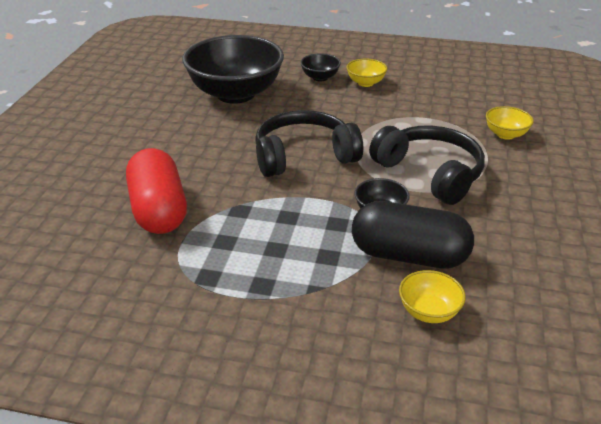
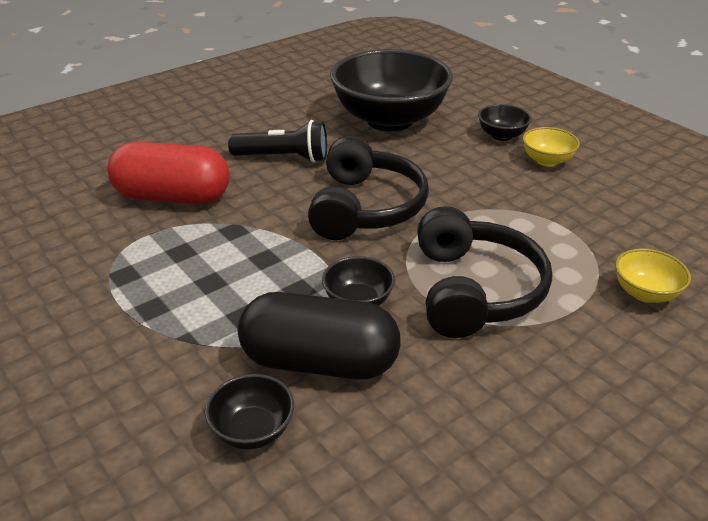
camera: 40 degrees right, 0 degrees up
(158, 210) = (173, 197): red capsule -> red capsule turned 75 degrees clockwise
(200, 148) = (284, 158): none -> black flashlight
(303, 156) = (366, 208): black headphones -> black headphones turned 75 degrees clockwise
(409, 256) = (319, 362): black capsule -> black capsule turned 45 degrees counterclockwise
(428, 312) = (252, 430): yellow bowl -> black bowl

